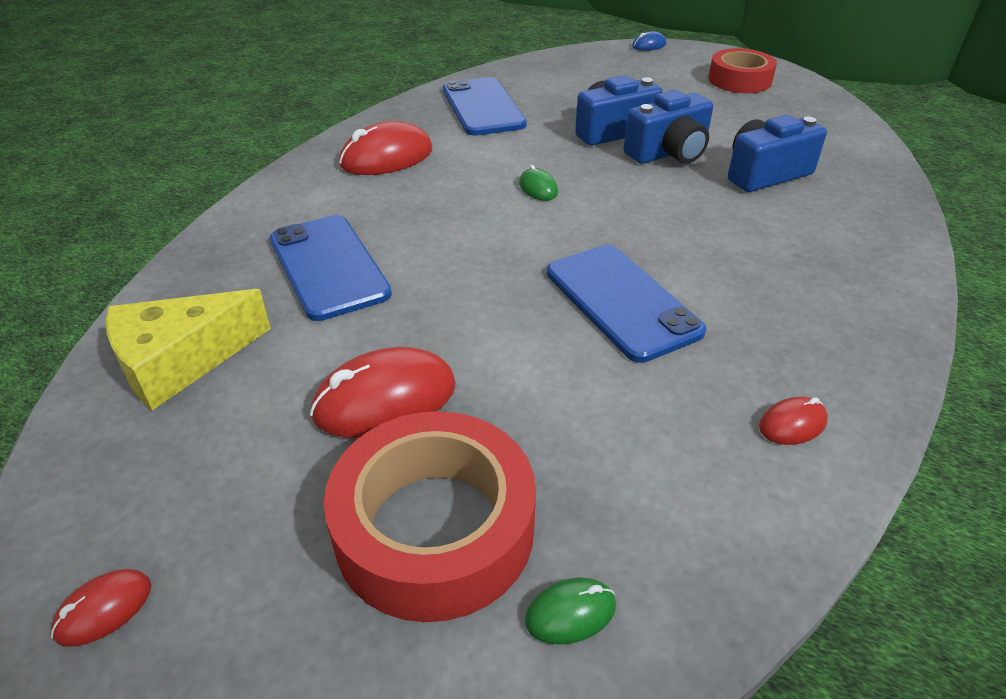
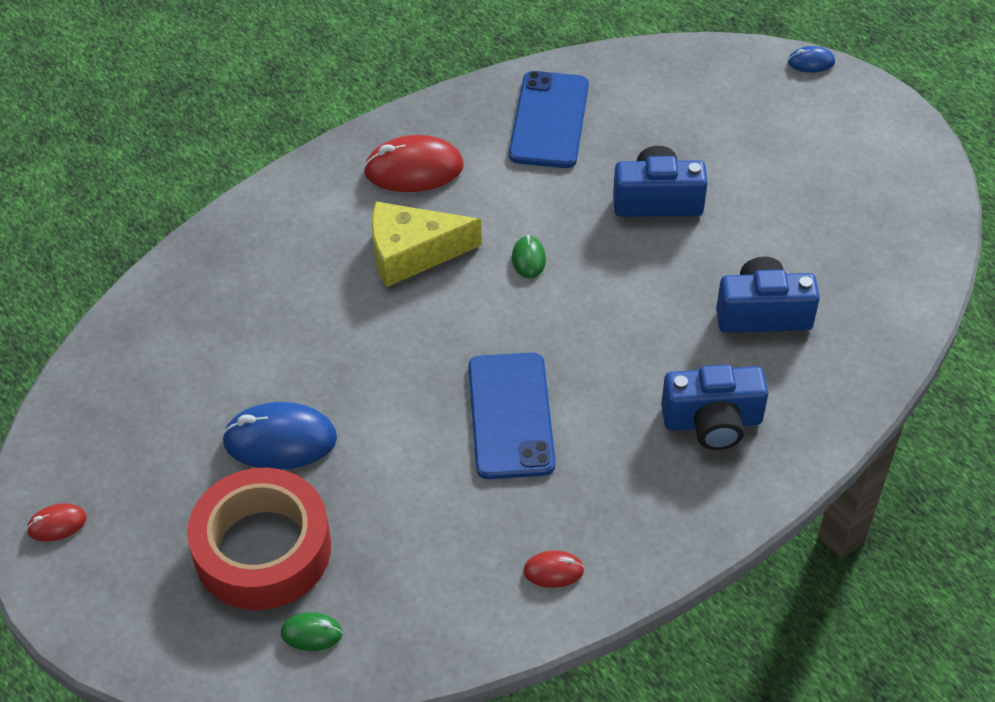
camera: 25 degrees right, 10 degrees up
(180, 361) = (155, 353): yellow cheese -> yellow cheese (412, 253)
(328, 266) = (299, 294): blue phone -> none
(385, 399) = (280, 440): red mouse -> blue mouse
(669, 153) = (690, 252): blue camera -> blue camera (712, 422)
(739, 80) = (865, 160): red tape -> none

